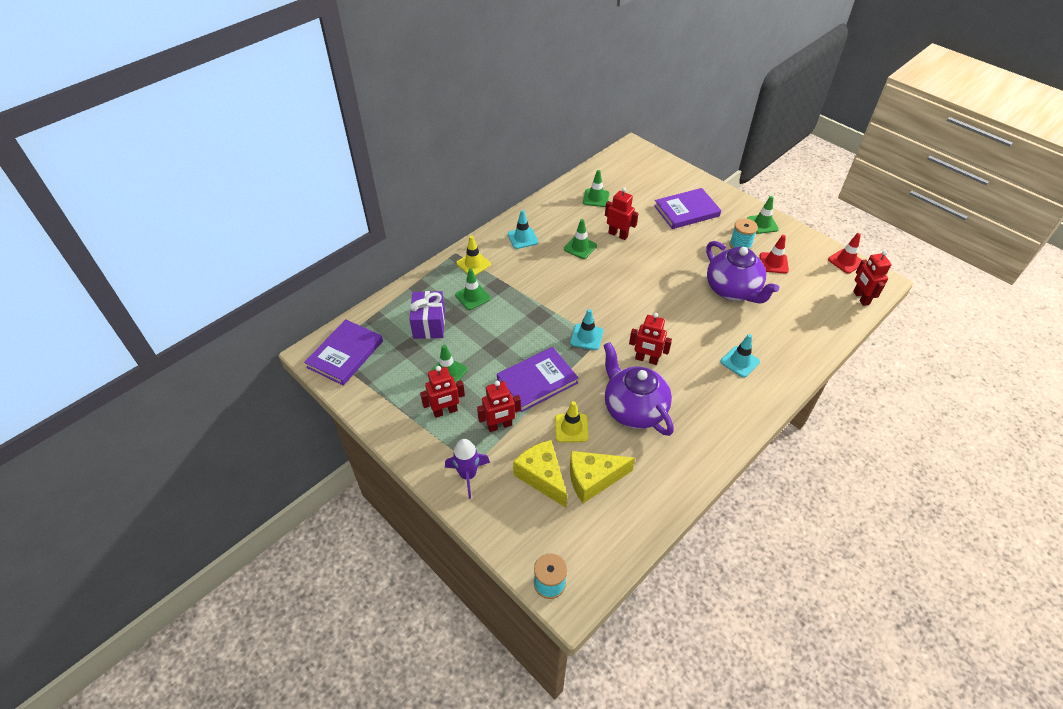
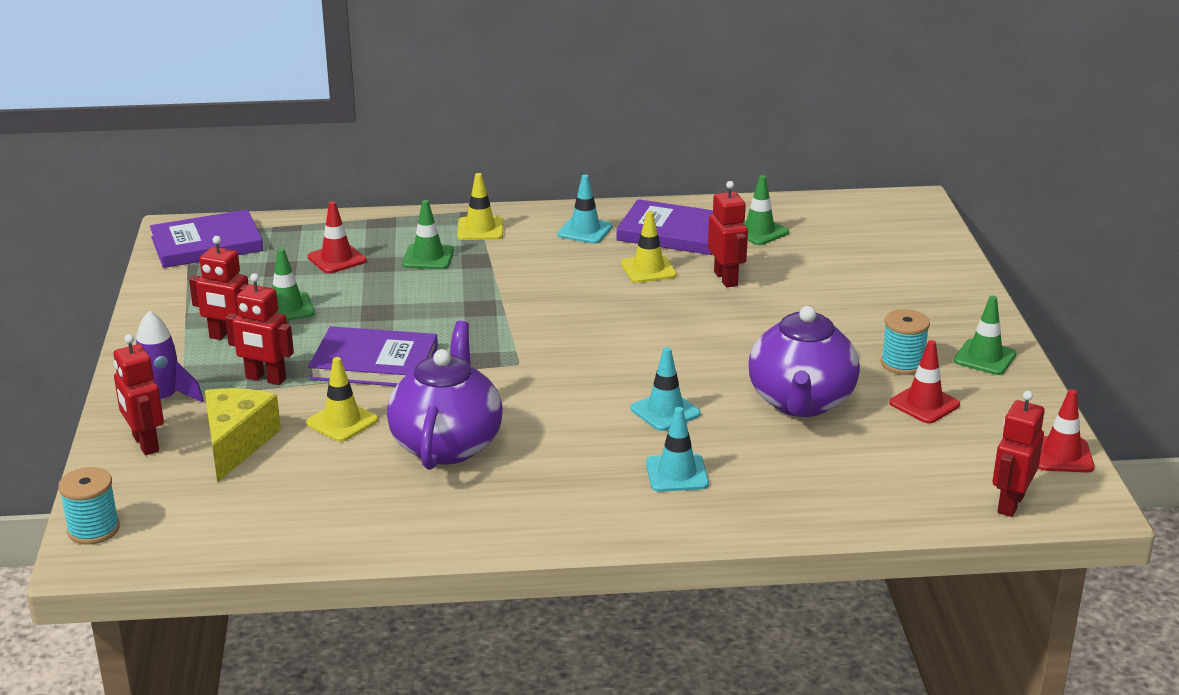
camera: 40 degrees right, 20 degrees down
(429, 324) = (337, 259): purple gift -> red traffic cone
(580, 247) = (648, 269): green traffic cone -> yellow traffic cone
(586, 337) = (505, 353): turquoise traffic cone -> turquoise traffic cone (665, 411)
(593, 479) = (289, 476): yellow cheese -> none
(646, 359) = (547, 409): red robot -> red robot (145, 444)
(686, 211) = (879, 296): purple book -> purple book (673, 233)

